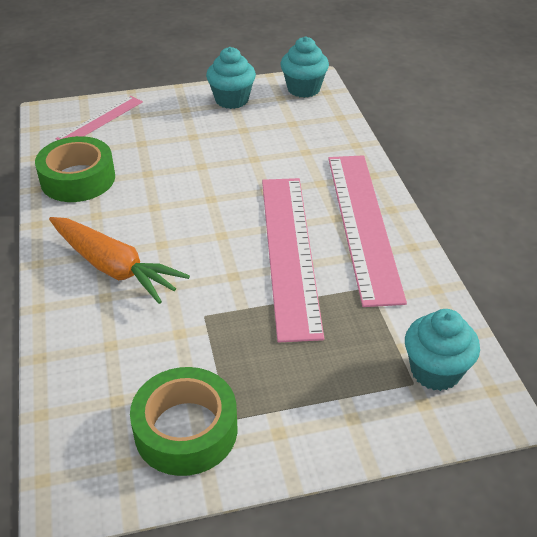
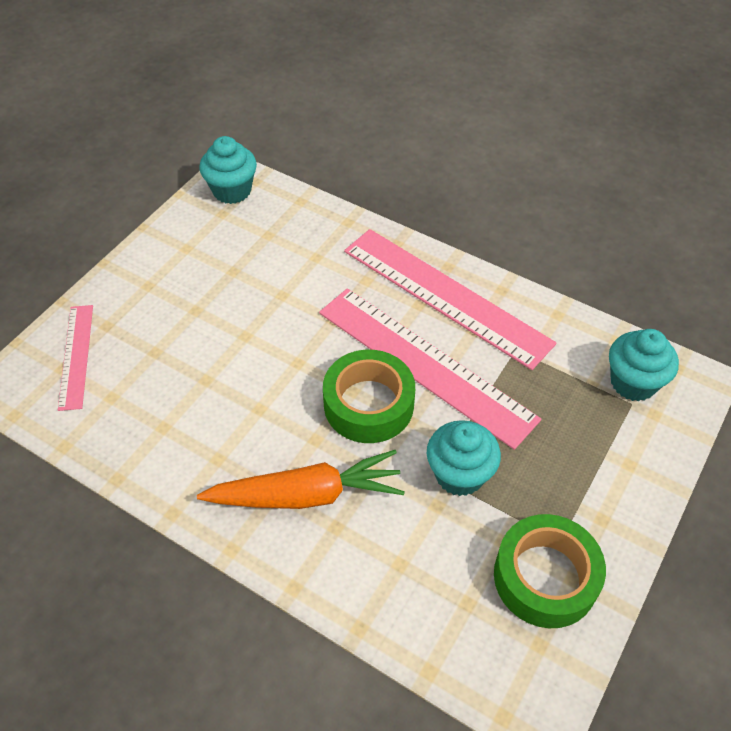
camera: 45 degrees left, 10 degrees up
(78, 179) = (146, 436): green tape -> green tape (368, 404)
(232, 100) = (180, 245): turquoise cupcake -> turquoise cupcake (459, 474)

